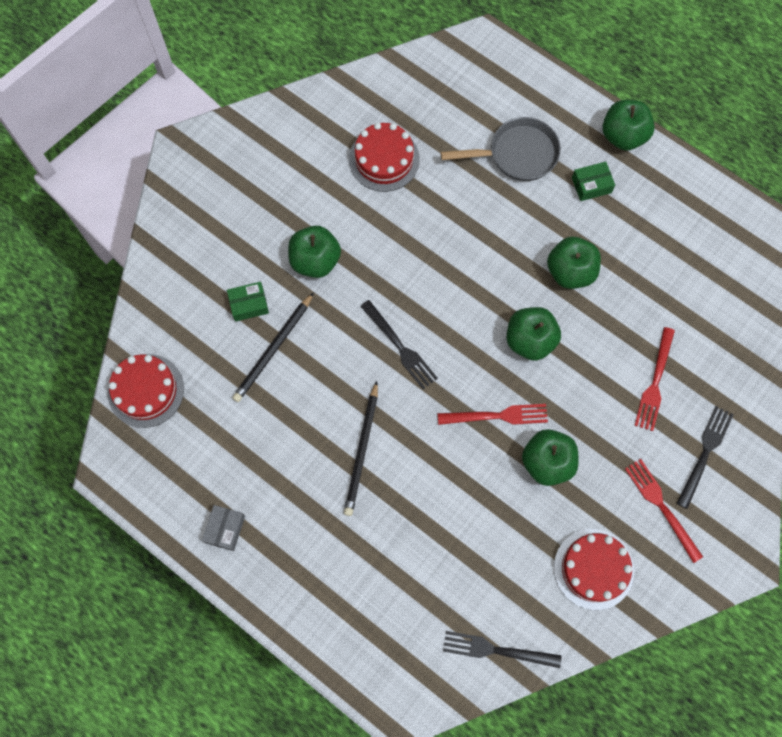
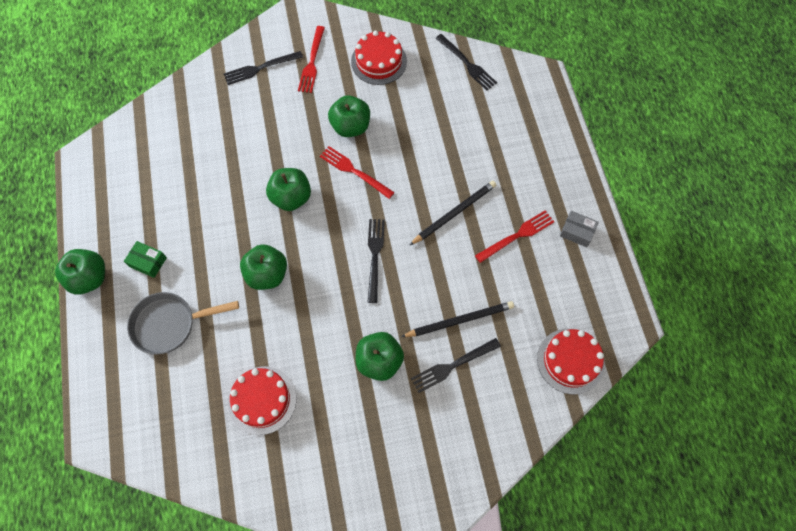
camera: 140 degrees left, 5 degrees down
(225, 529) = (577, 232): grey box -> grey box turned 60 degrees clockwise
(249, 304) = (452, 366): green box -> black fork
(517, 154) = (170, 324): grey pan -> grey pan turned 45 degrees counterclockwise
(570, 272) = (223, 218): green apple -> green apple (267, 274)
(655, 383) = (246, 120): red fork -> red fork (517, 235)

